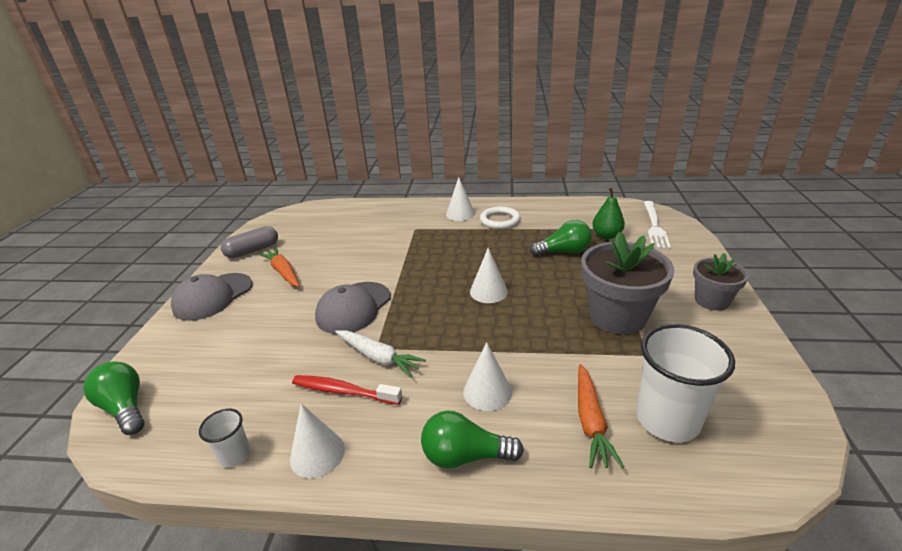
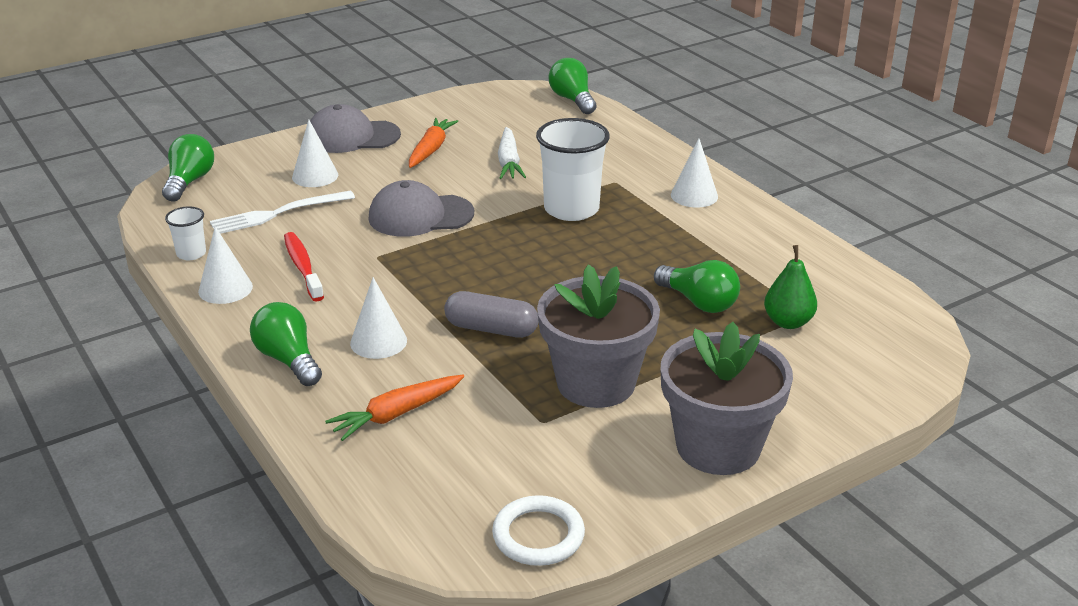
camera: 50 degrees right, 0 degrees up
(253, 250) = (446, 113): grey capsule -> grey capsule (491, 329)
(313, 208) = (572, 100): none -> green light bulb
(378, 357) = (363, 263): white carrot -> white carrot (509, 162)
(488, 291) = (543, 281): white cone -> white cone (315, 176)
(500, 220) = (717, 229): white ring -> white ring (538, 535)
(655, 227) = (873, 355): white fork -> white fork (276, 214)
(667, 419) = (445, 460): white cup -> white cup (571, 209)
(711, 301) = (718, 447): grey flower pot -> grey flower pot, size x1.70

